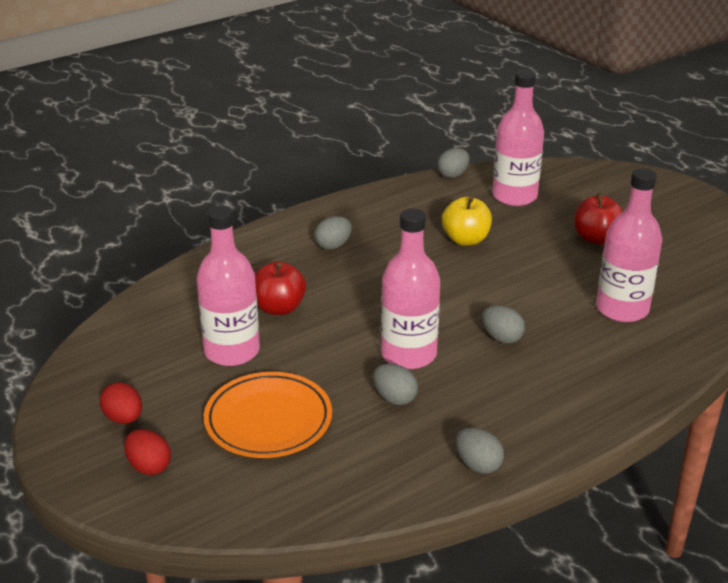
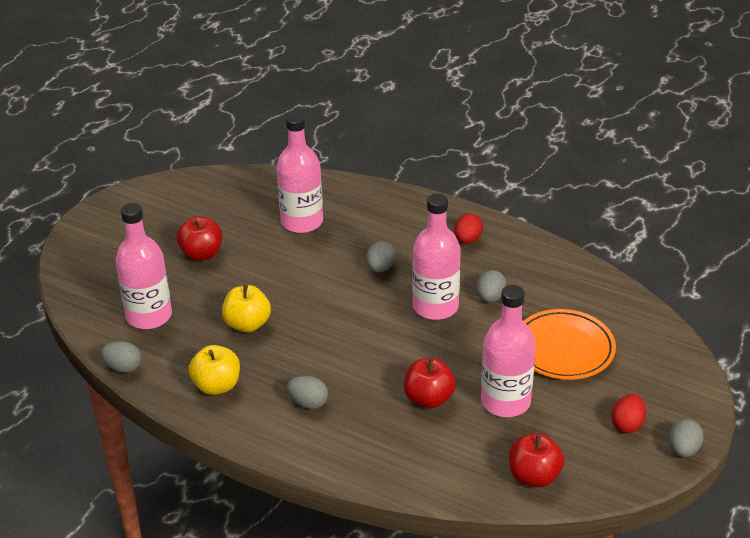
camera: 115 degrees left, 5 degrees up
(129, 334) = (534, 476): none -> red apple
(149, 466) = (657, 387): red egg -> red egg (467, 240)
(394, 209) = (217, 386): none -> yellow apple
(478, 465) = (524, 244): grey egg -> grey egg (683, 450)

